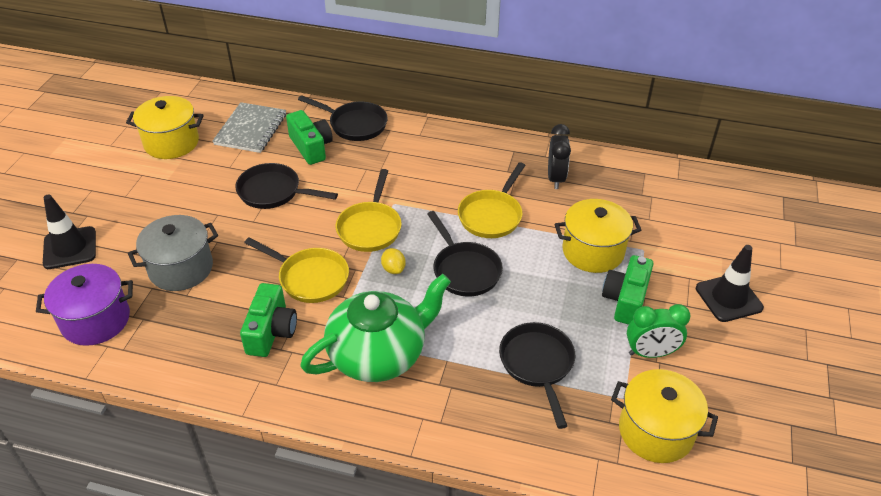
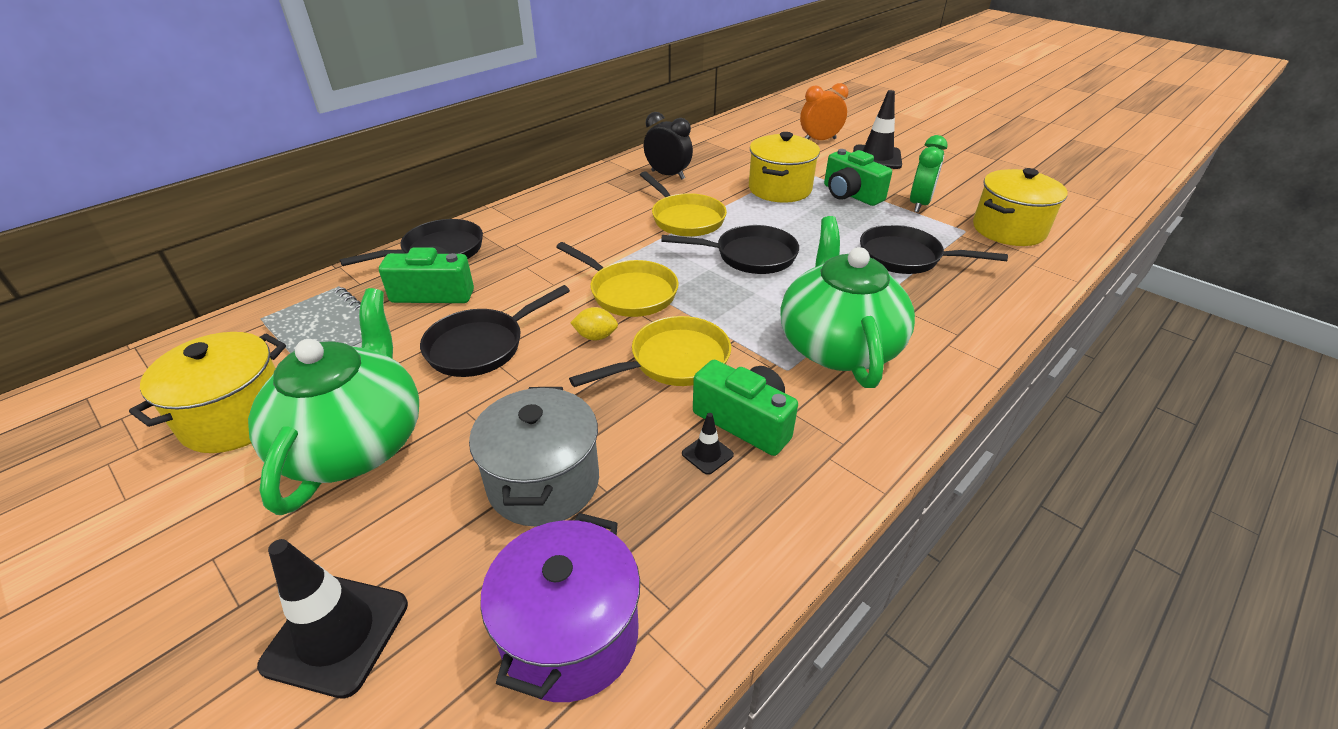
camera: 60 degrees left, 5 degrees down
(175, 190) = (355, 442): none -> green teapot
(234, 324) = (707, 454): none -> black traffic cone
(393, 269) = (711, 297): yellow lemon -> yellow lemon (595, 336)
(726, 246) = (819, 140): none -> orange clock

